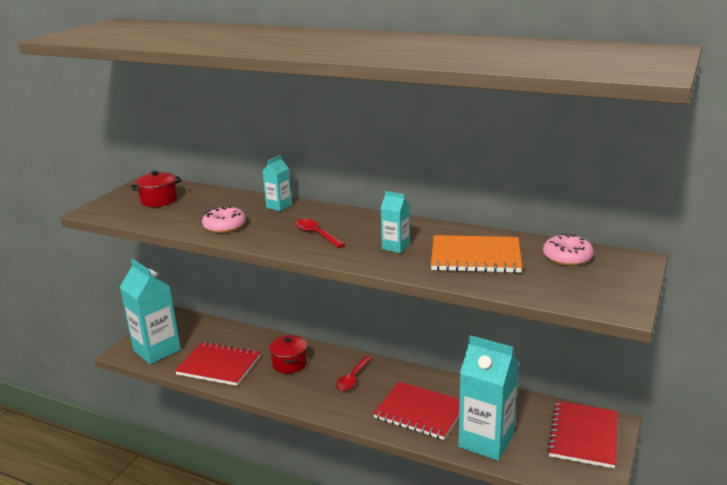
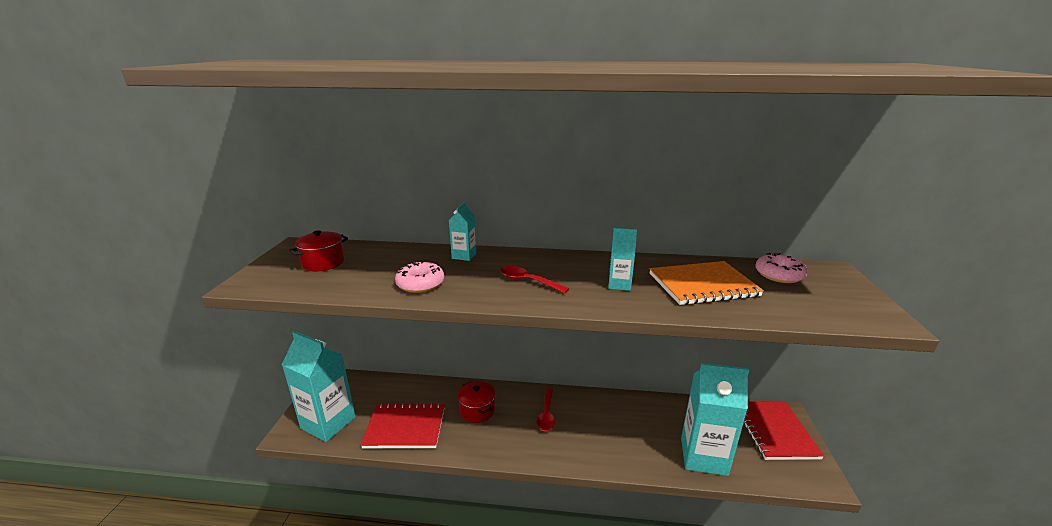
camera: 20 degrees left, 0 degrees up
(420, 412) = (628, 438): red notebook -> none

